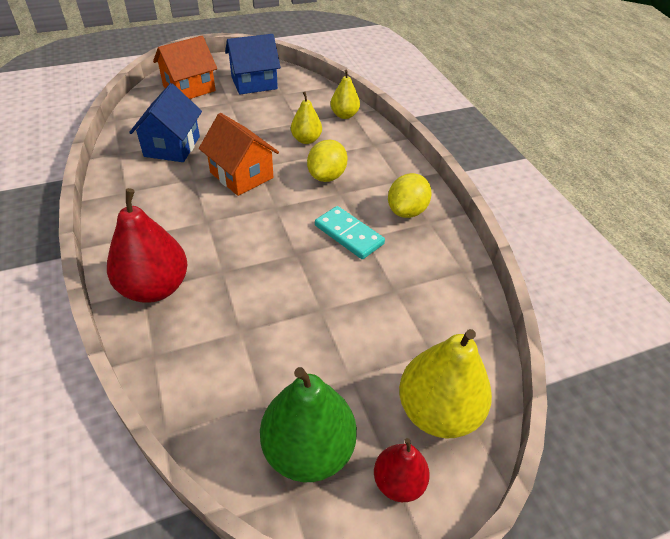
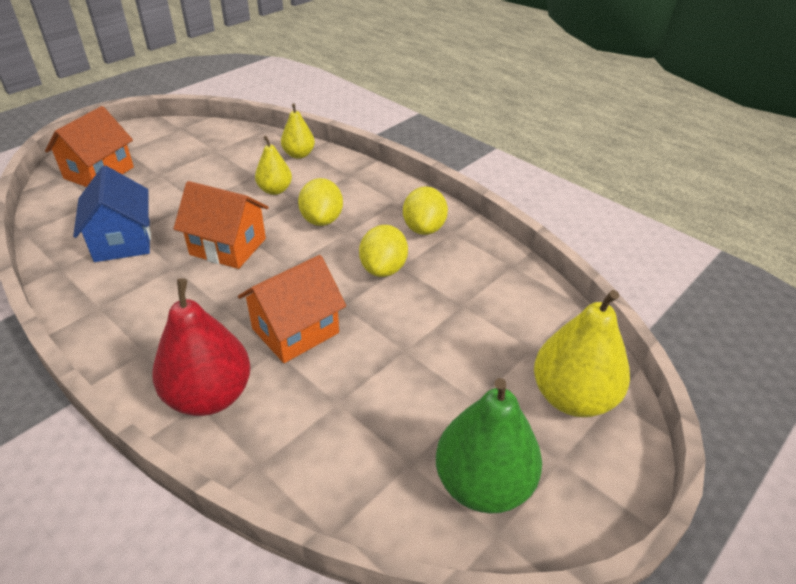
camera: 25 degrees left, 5 degrees down
(247, 261) = (295, 331): none -> orange house
(254, 83) = (175, 147): blue house -> none
(349, 234) = (383, 269): turquoise domino -> yellow lemon
(398, 482) = (581, 474): red pear -> none

